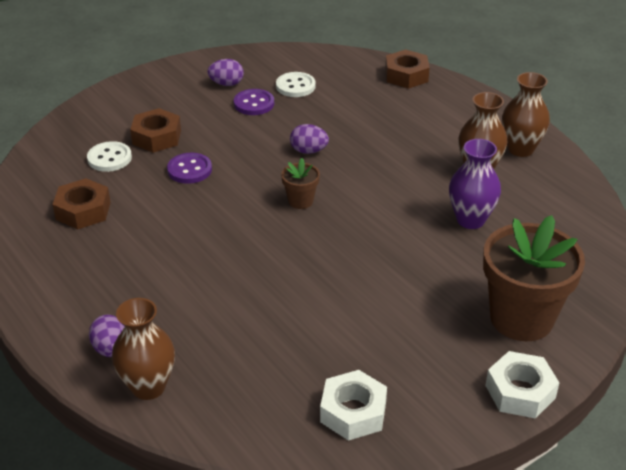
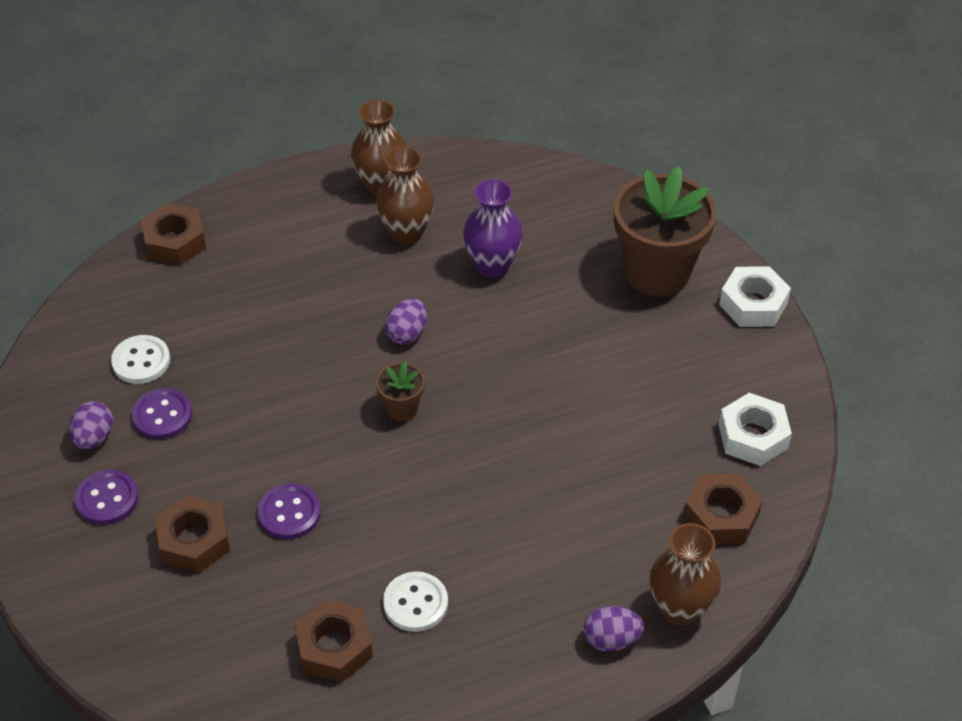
camera: 75 degrees left, 10 degrees up
(109, 158) = (222, 604): white button -> white button (415, 603)
(180, 99) = (107, 499): none -> purple button
(253, 401) = (721, 516): none -> brown nut
(308, 151) = (301, 379): purple egg -> purple egg (407, 334)

